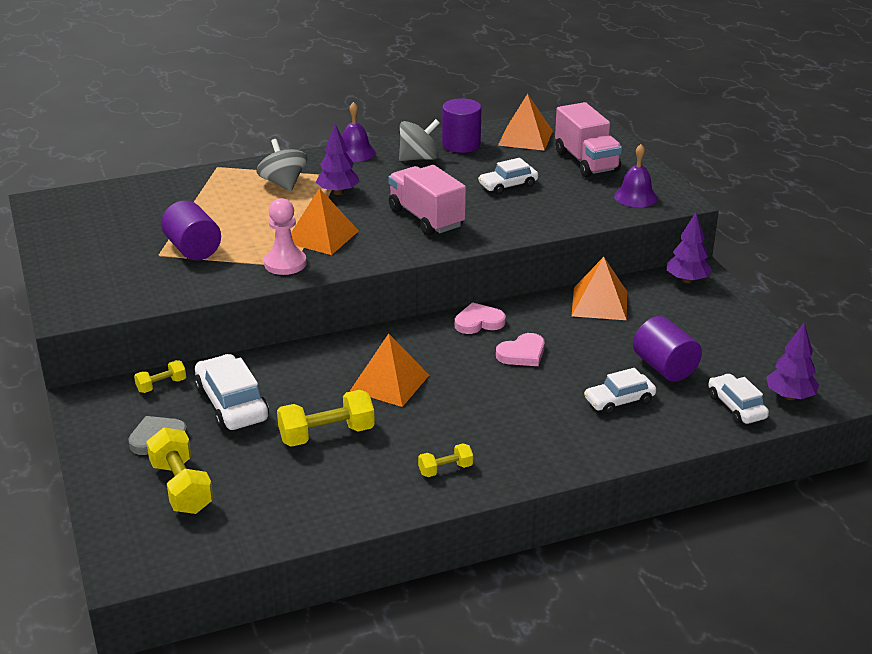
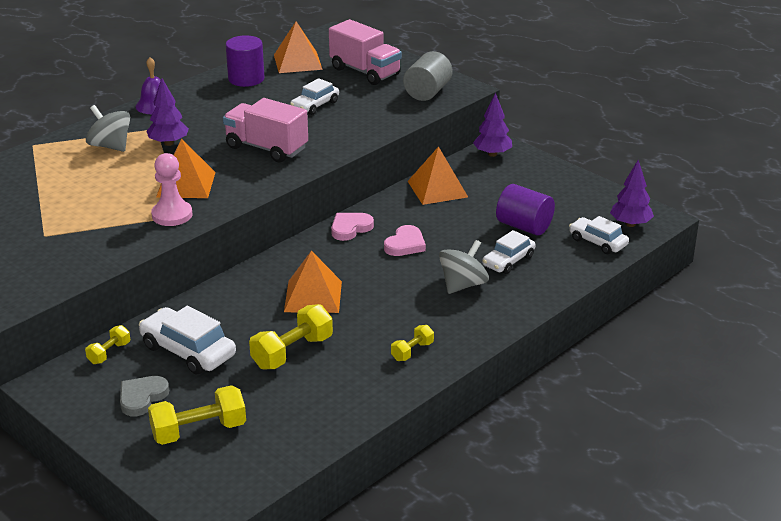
camera: 25 degrees left, 0 degrees up
(181, 487) = (199, 431): yellow dumbbell -> yellow dumbbell turned 60 degrees counterclockwise
(193, 249) = (74, 223): purple cylinder -> none
(419, 158) = (218, 98): grey spinning top -> grey spinning top (463, 285)
(635, 197) = (427, 92): purple bell -> grey cylinder

